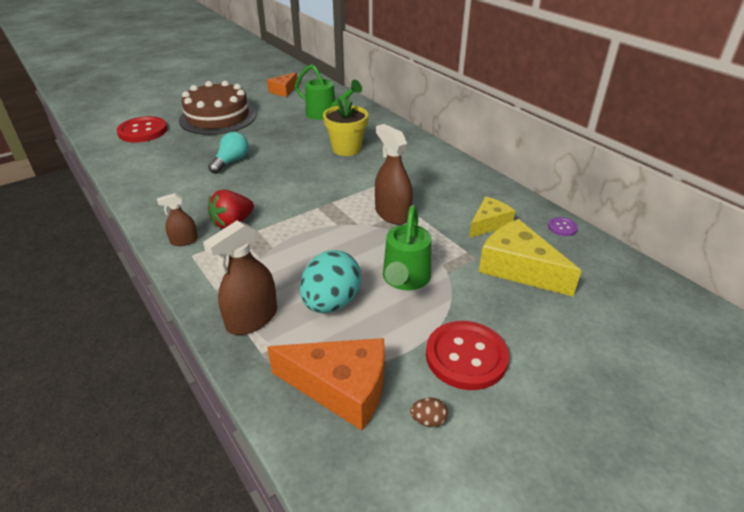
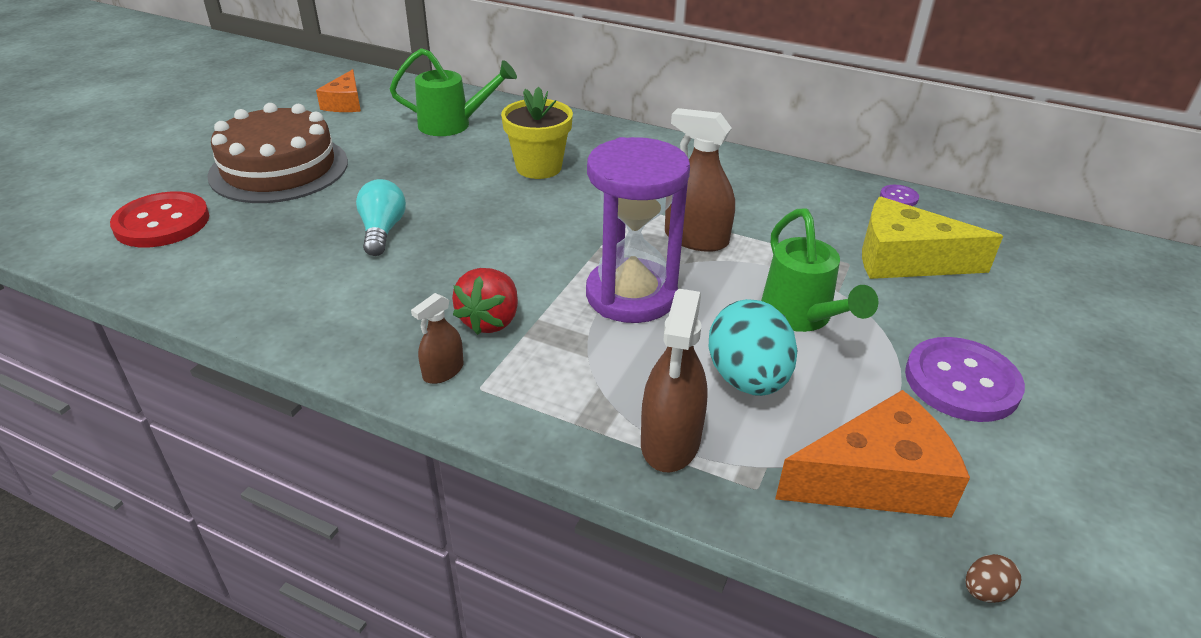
camera: 30 degrees left, 0 degrees up
(319, 234) = (631, 295): none -> purple hourglass
(428, 420) = (1002, 471): brown egg -> brown egg (985, 591)
(466, 356) = (961, 382): red button -> purple button
(488, 224) = (819, 217): yellow cheese -> none

